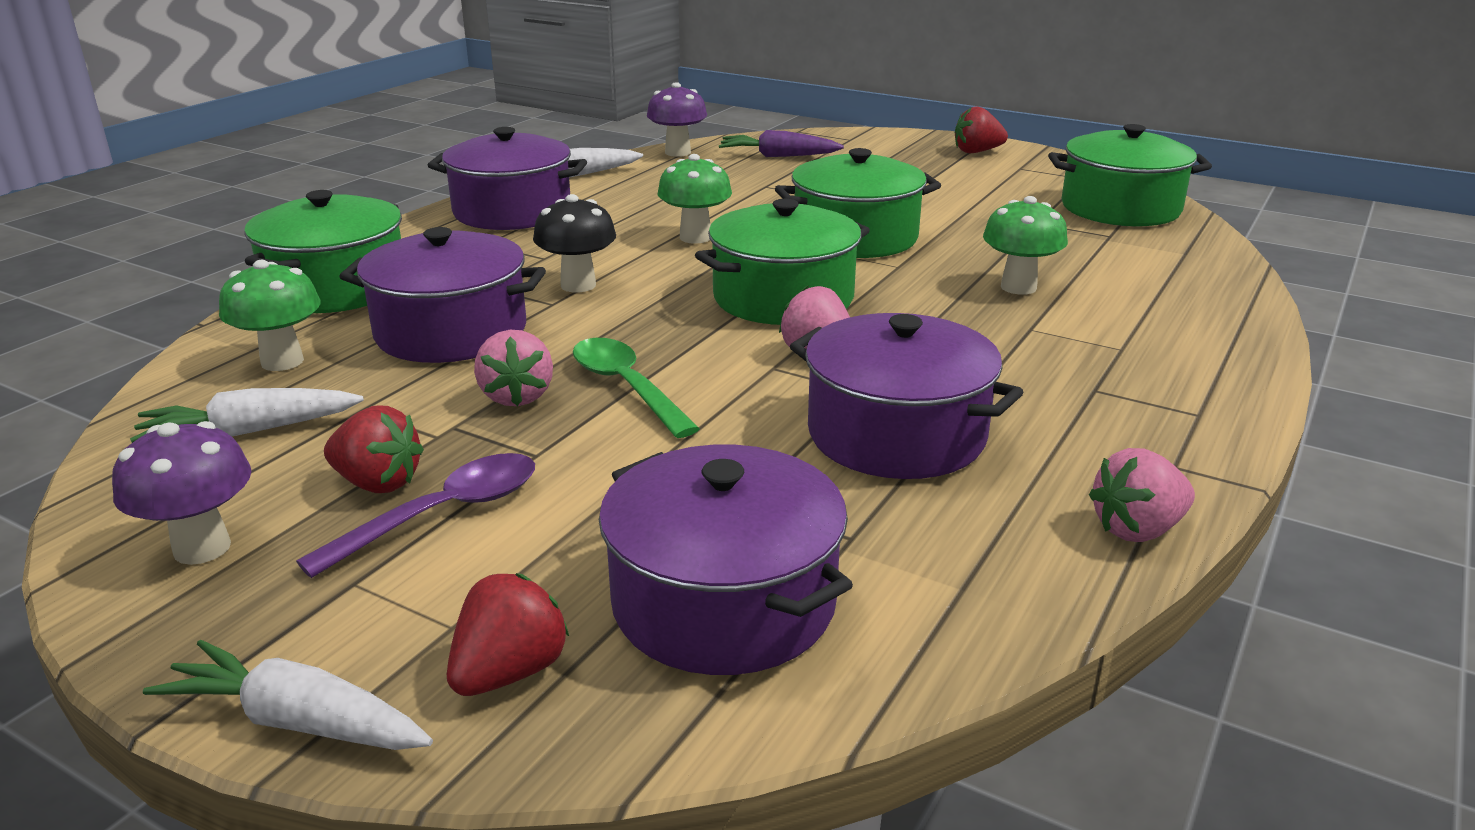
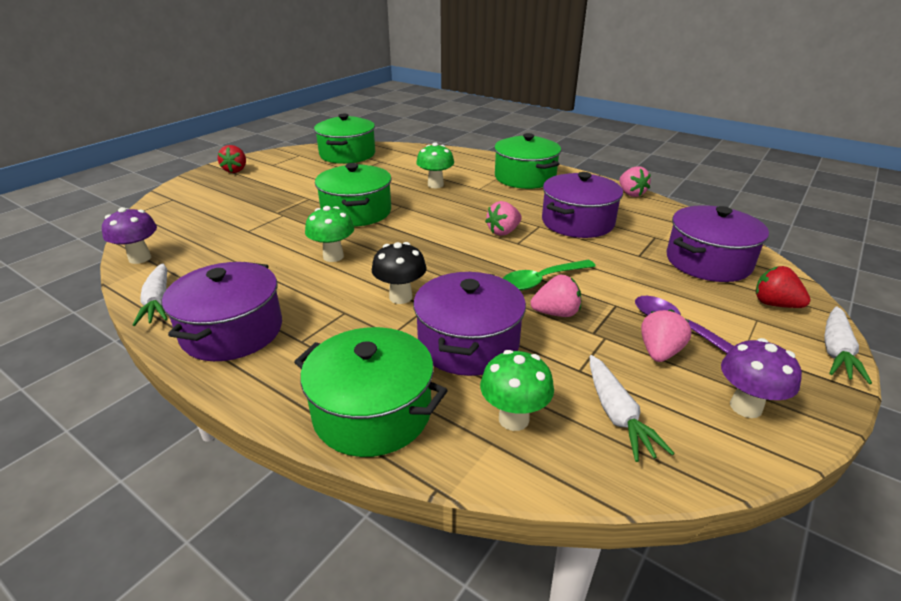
camera: 85 degrees left, 5 degrees up
(378, 483) = (659, 352): red strawberry -> pink strawberry
(778, 156) = (188, 223): purple carrot -> none
(783, 298) = (436, 236): green pot -> green pot (525, 177)

